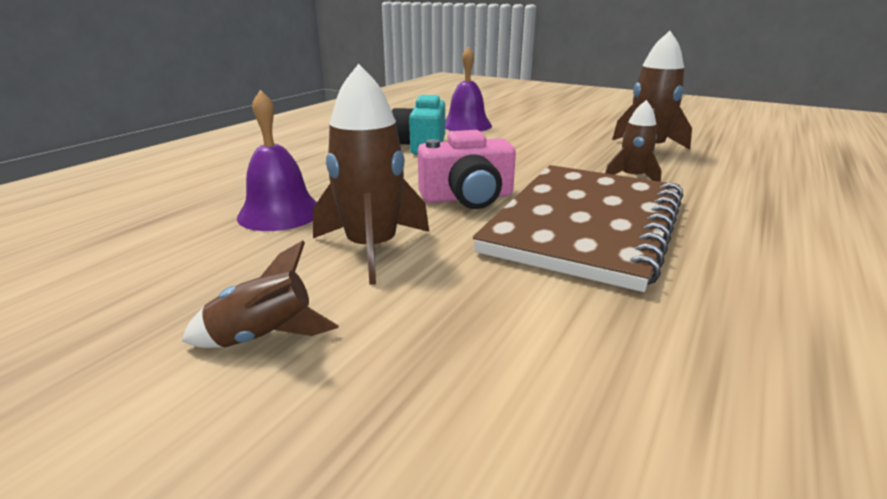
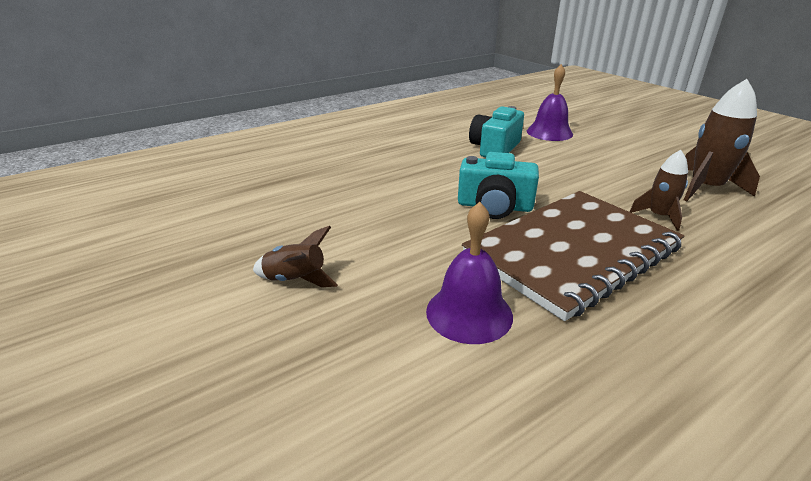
camera: 25 degrees right, 5 degrees up
(280, 213) = (354, 192): purple bell -> purple bell (469, 313)
(371, 248) = (395, 234): brown rocket -> none
(467, 198) = (494, 206): pink camera -> turquoise camera

